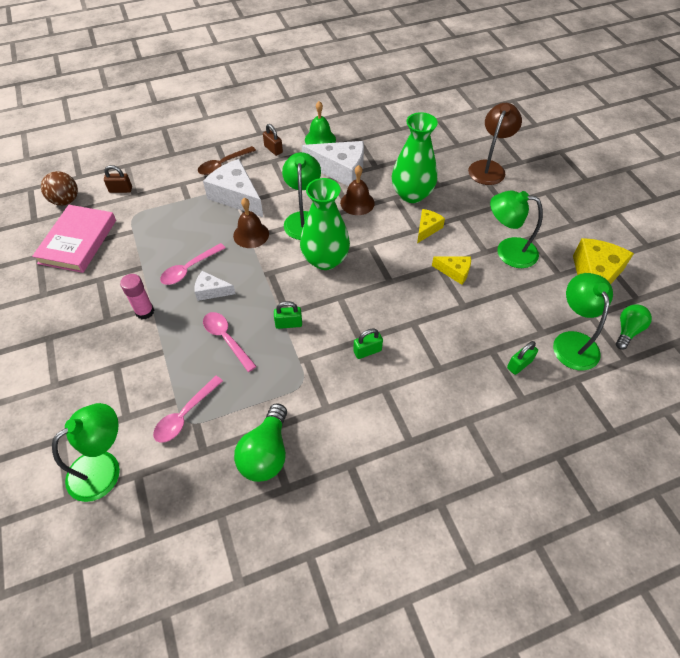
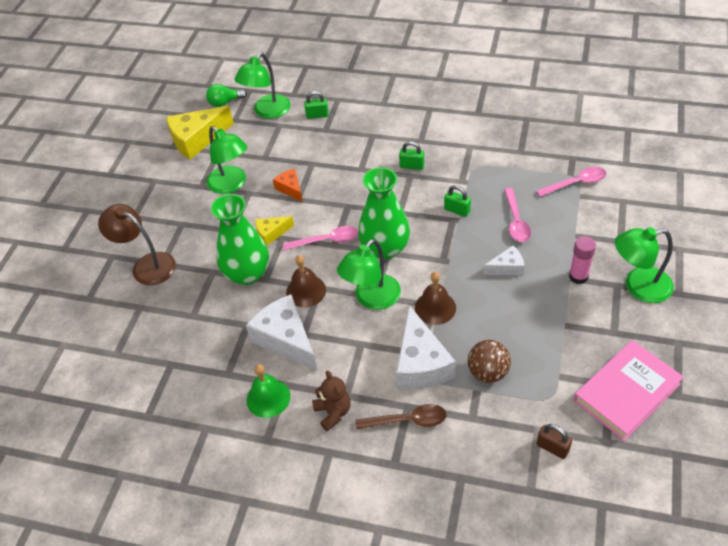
camera: 140 degrees left, 5 degrees down
(66, 201) = (629, 467): brown ball -> brown ball (488, 372)
(104, 468) = (649, 176): green lamp -> green lamp (638, 286)
(189, 269) = (517, 299): pink spoon -> pink spoon (327, 241)
(211, 291) = (507, 268): white cheese -> white cheese turned 60 degrees counterclockwise
(266, 453) = (529, 139): green light bulb -> none
(273, 149) = (333, 412): brown padlock -> brown teddy bear
(454, 272) = (290, 189): yellow cheese -> orange cheese
(489, 167) = (147, 265): brown lamp -> brown lamp turned 60 degrees clockwise

